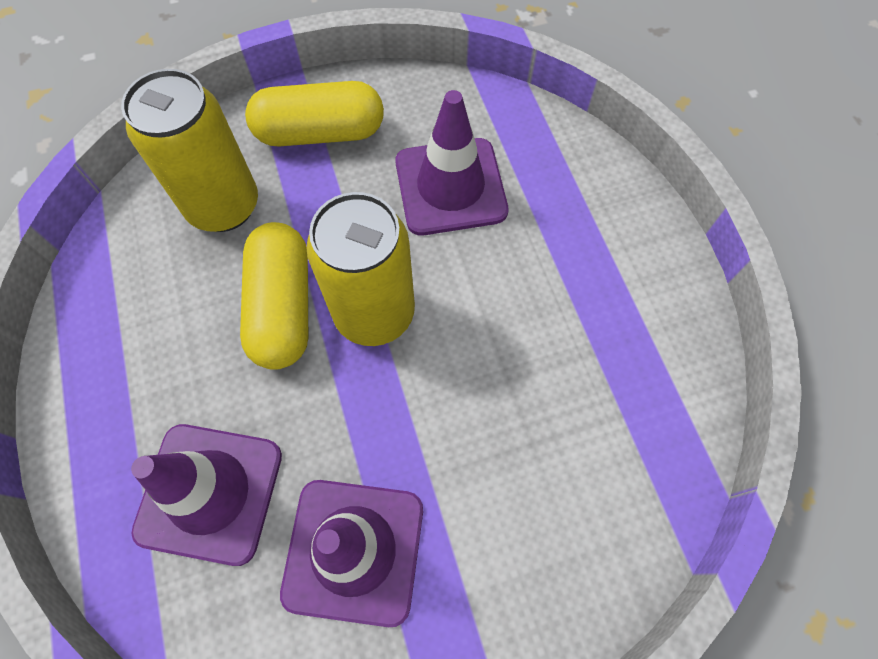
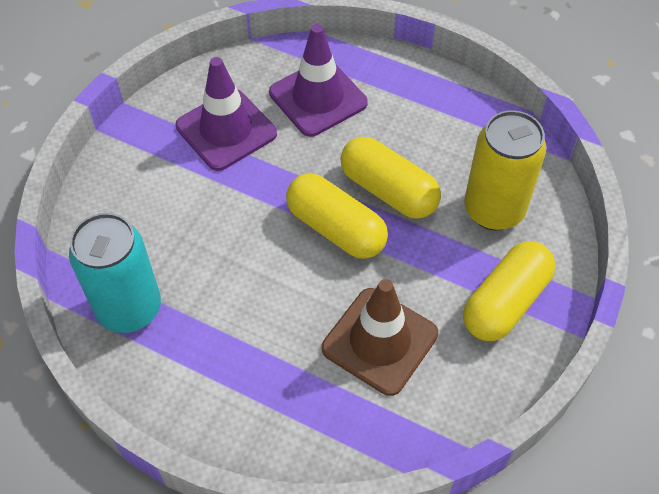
camera: 135 degrees right, 10 degrees down
(374, 313) = (336, 229): yellow can -> yellow capsule
(450, 187) = (380, 341): purple traffic cone -> brown traffic cone
(649, 408) = (129, 308): none -> turquoise can

